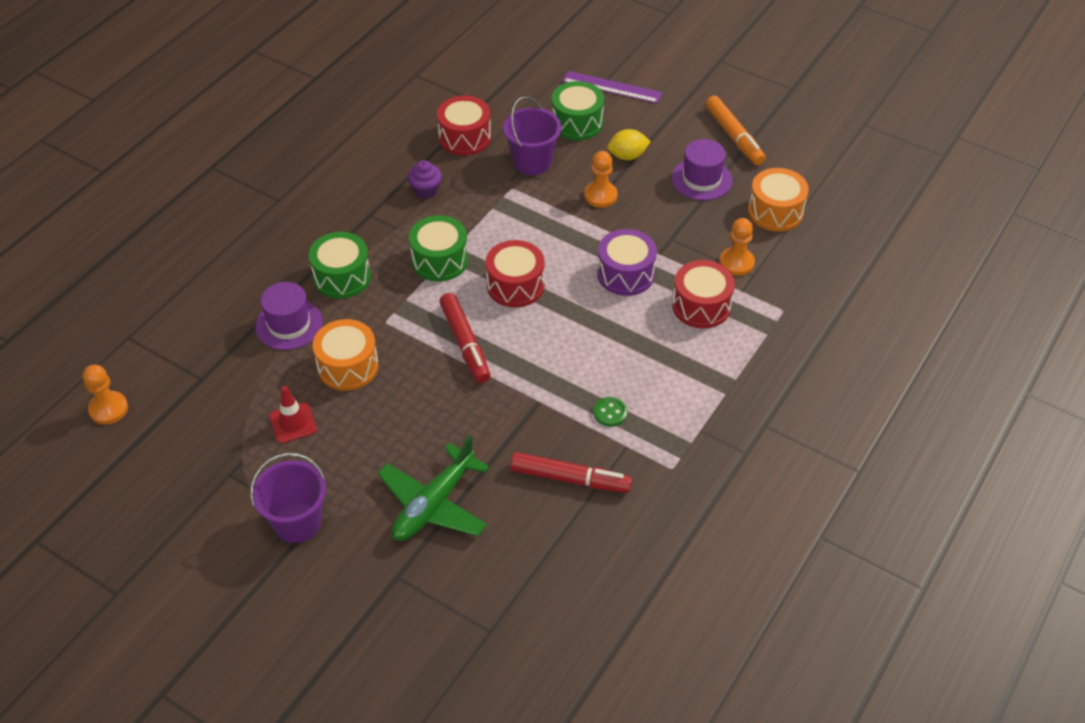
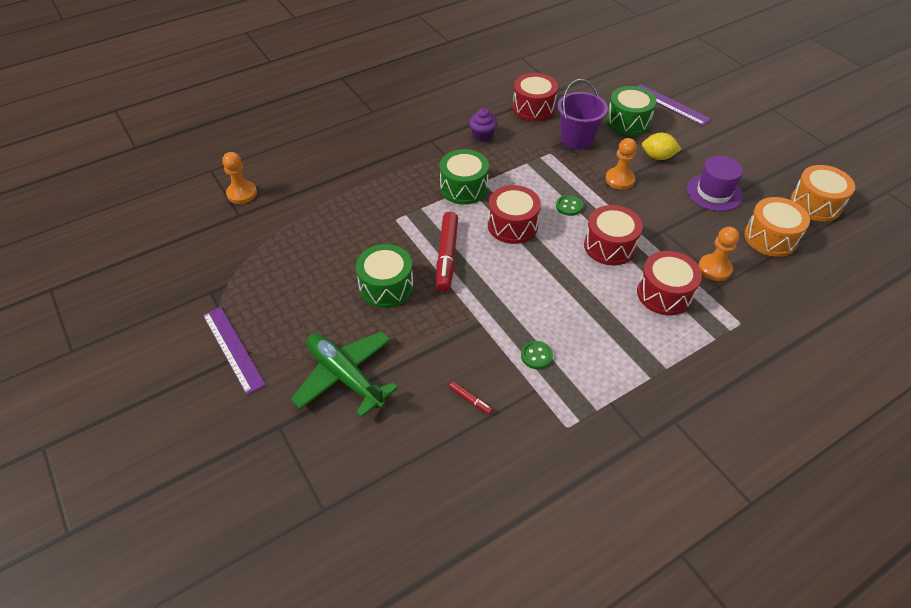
camera: 25 degrees right, 0 degrees up
(108, 409) = (164, 214): orange pawn -> orange pawn (242, 193)
(289, 324) = (324, 198): purple hat -> none
(293, 423) = (280, 270): red traffic cone -> none
(297, 522) = (233, 348): purple bucket -> purple ruler
(342, 277) = (384, 177): green drum -> green drum (386, 287)
(348, 366) = (347, 242): orange drum -> orange drum (815, 204)
(433, 504) = (345, 376): green plane -> green plane turned 75 degrees clockwise
(563, 244) = (569, 206): none -> green button
(569, 479) = (470, 400): red marker -> red marker, size x0.44
(625, 274) = (609, 246): purple drum -> red drum
(734, 136) = (759, 168): orange marker -> none

